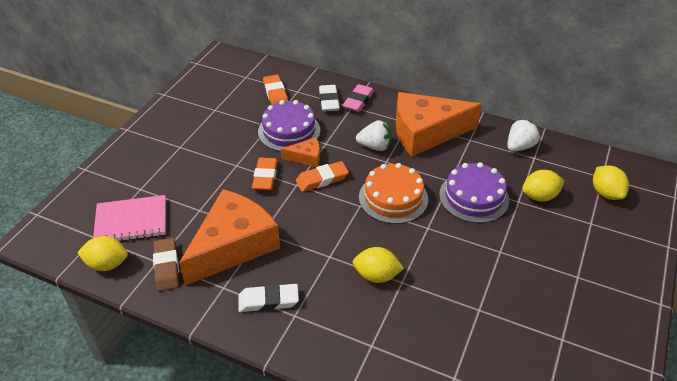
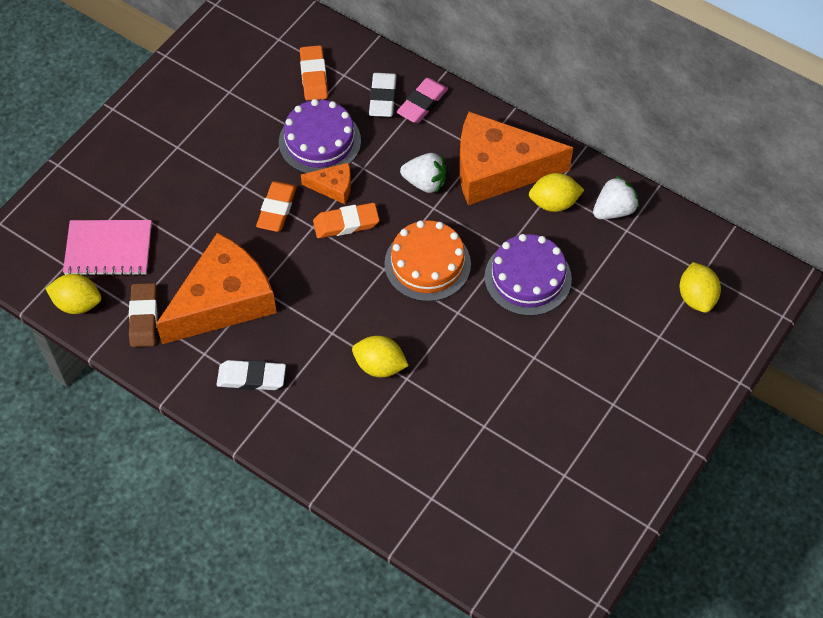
camera: 10 degrees right, 15 degrees up
(539, 196) = (610, 289): yellow lemon -> yellow lemon (554, 203)

